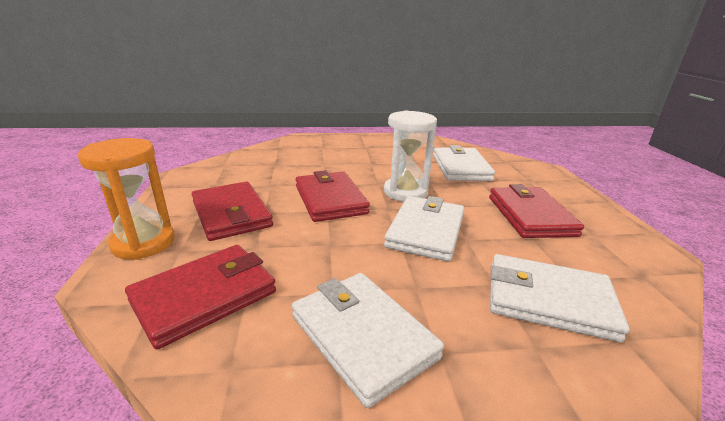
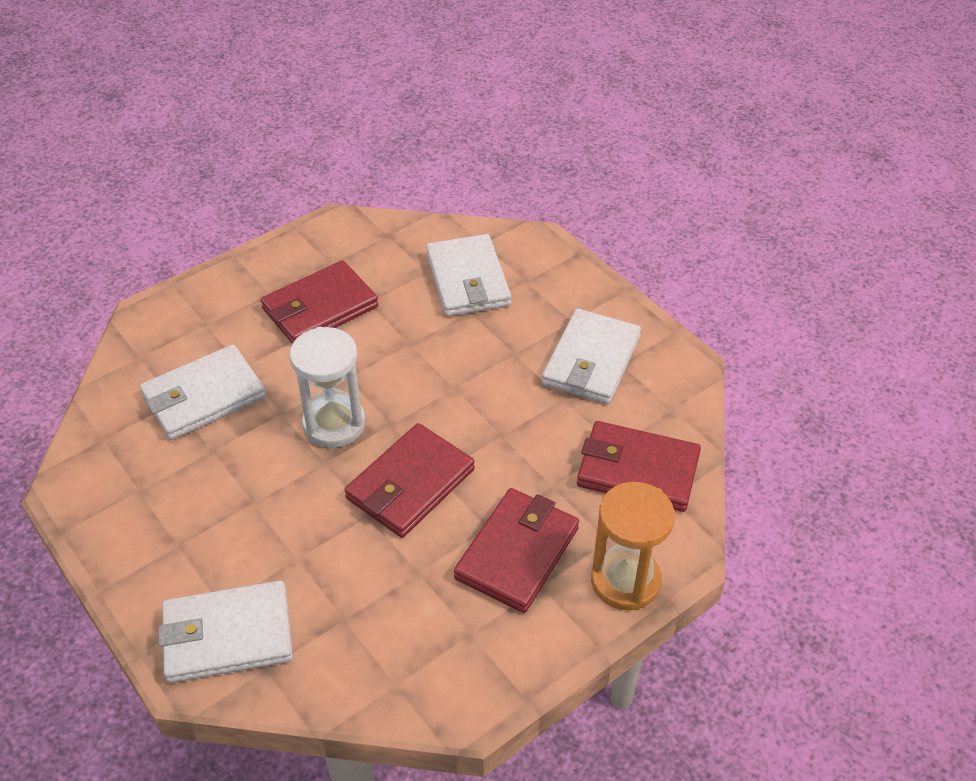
camera: 120 degrees left, 20 degrees up
(425, 231) = (418, 375): white wallet -> white wallet (227, 635)

